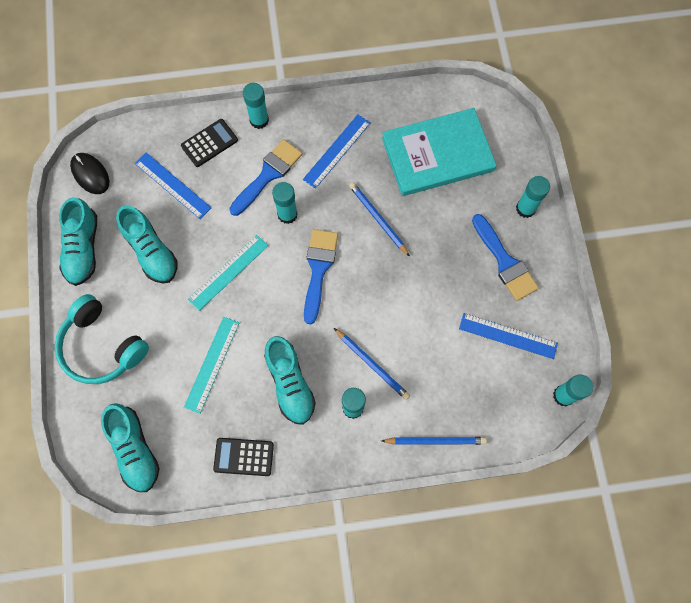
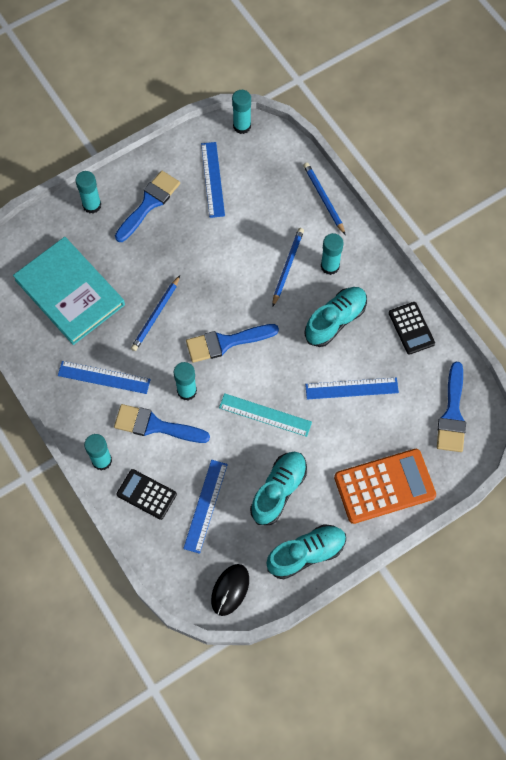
camera: 115 degrees left, 5 degrees down
(102, 346) = (384, 486): turquoise headphones -> orange calculator
(134, 449) = (452, 413): turquoise shoe -> blue brush
(212, 364) = (351, 388): turquoise ruler -> blue ruler

